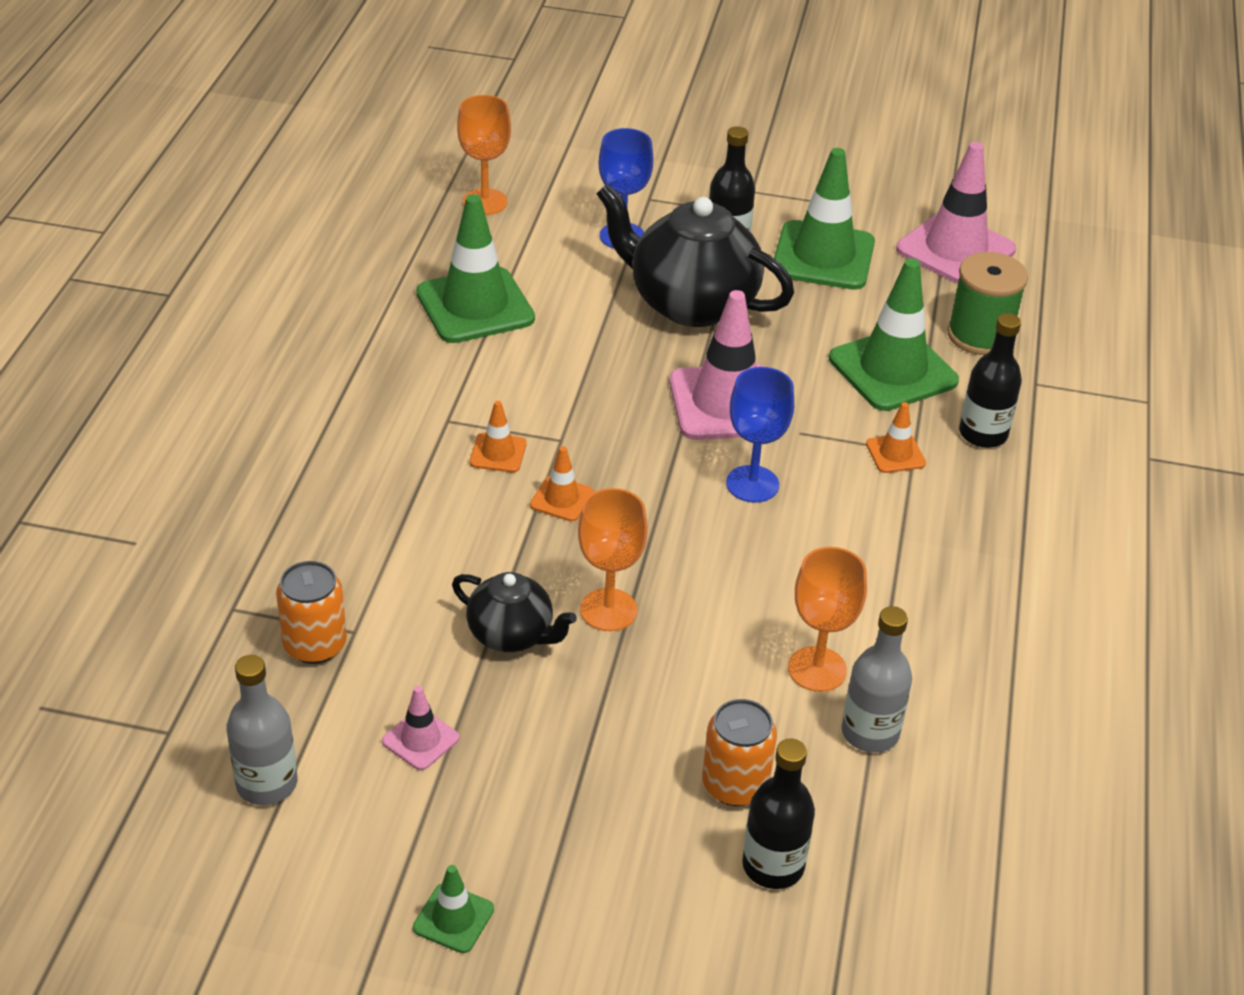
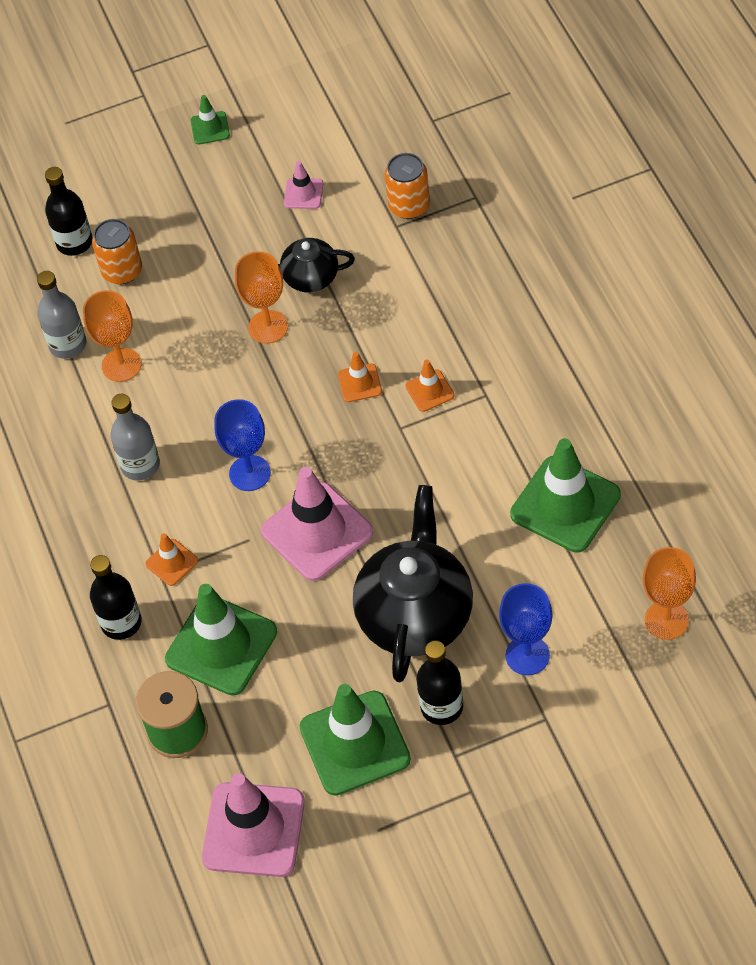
camera: 155 degrees right, 15 degrees up
(267, 784) = (357, 128): grey bottle -> grey bottle (140, 465)
(691, 303) = (416, 615): black teapot -> black teapot turned 75 degrees counterclockwise

